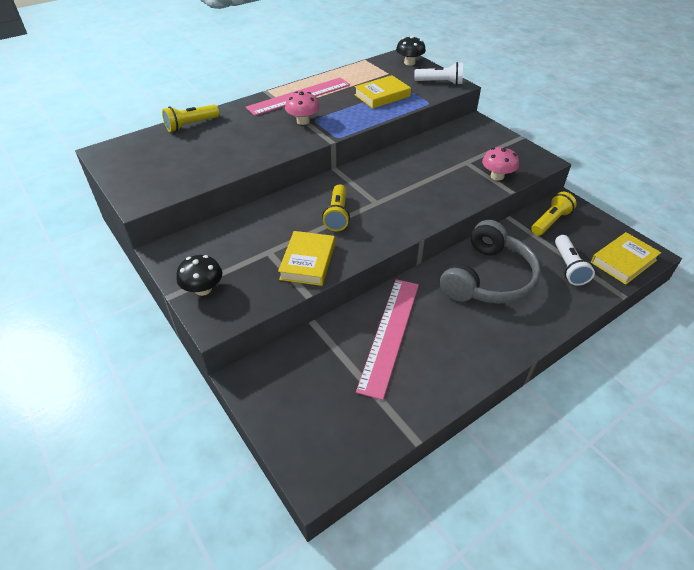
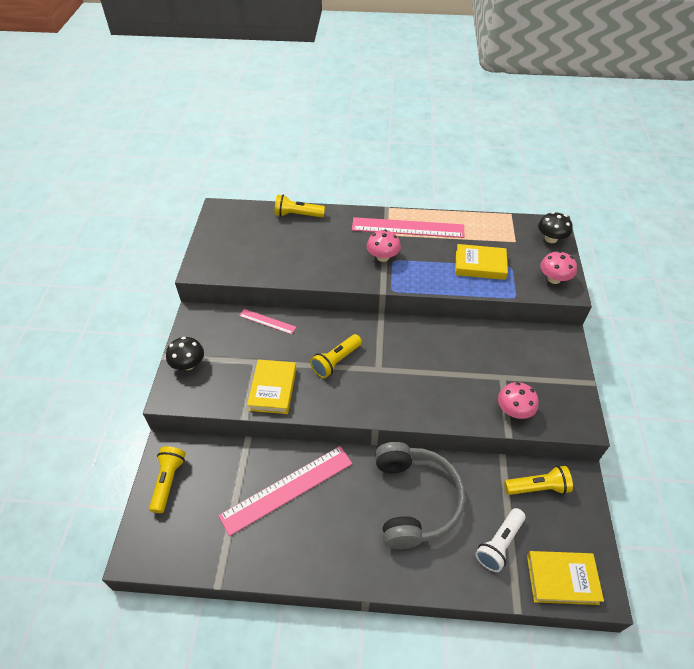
camera: 40 degrees right, 5 degrees up
(242, 220) = (267, 321): none -> pink ruler
(277, 401) = (168, 481): none -> yellow flashlight
(308, 261) = (273, 389): yellow book -> yellow book turned 45 degrees counterclockwise
(440, 83) = (554, 279): white flashlight -> pink mushroom
(488, 278) = (415, 500): grey headphones -> grey headphones turned 75 degrees counterclockwise

